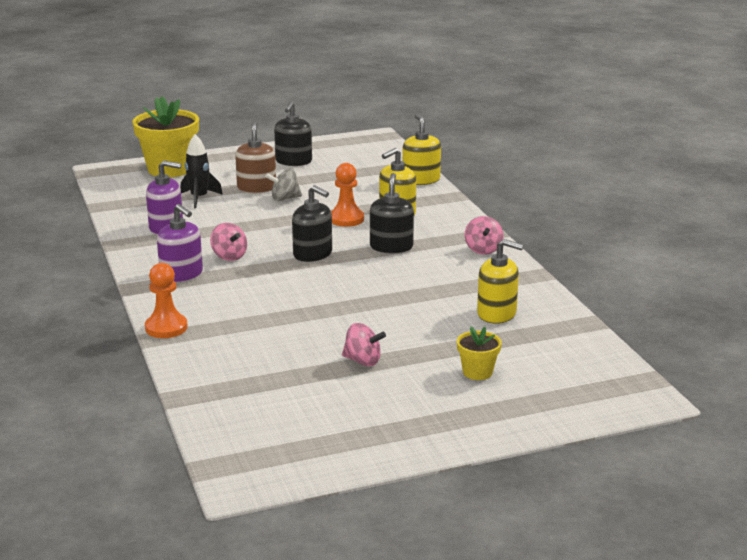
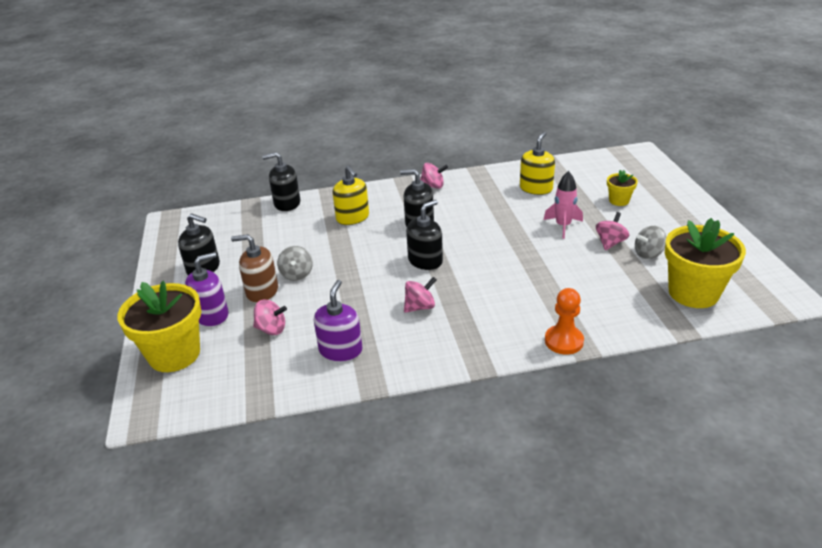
camera: 80 degrees left, 10 degrees up
(181, 274) = (455, 335): purple soap dispenser -> purple soap dispenser (211, 315)
(199, 198) = (271, 329): black rocket -> pink spinning top
(250, 411) = (693, 293): none -> yellow flower pot
(338, 386) = (648, 254): none -> grey spinning top
(346, 219) = (357, 242): orange pawn -> none
(399, 331) = (563, 226): none -> pink rocket
(421, 180) = (287, 203): yellow soap dispenser -> black soap dispenser

